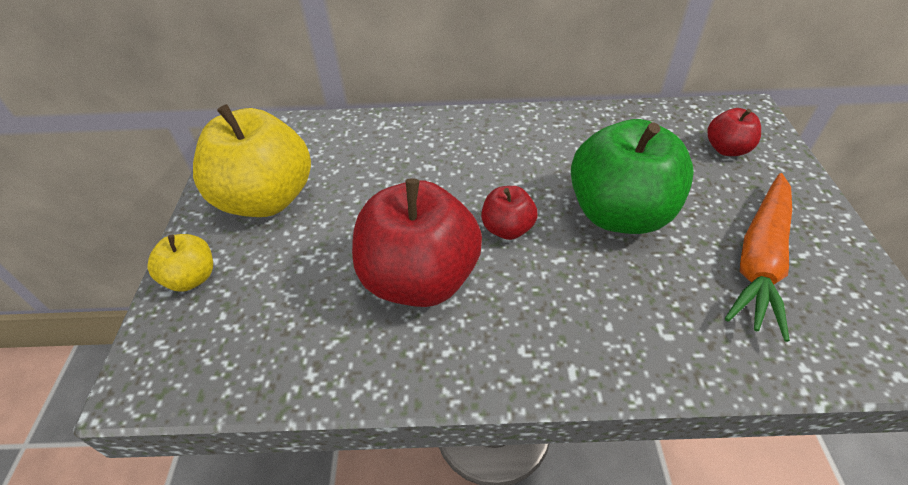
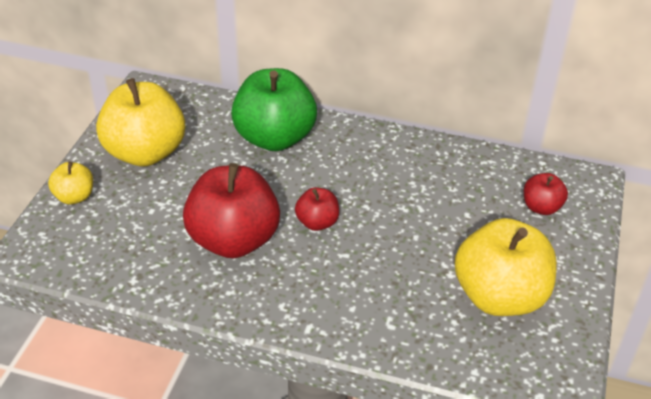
camera: 15 degrees right, 5 degrees down
(619, 214) = (412, 234): green apple -> green apple (274, 138)
(759, 259) = (499, 296): orange carrot -> yellow apple

